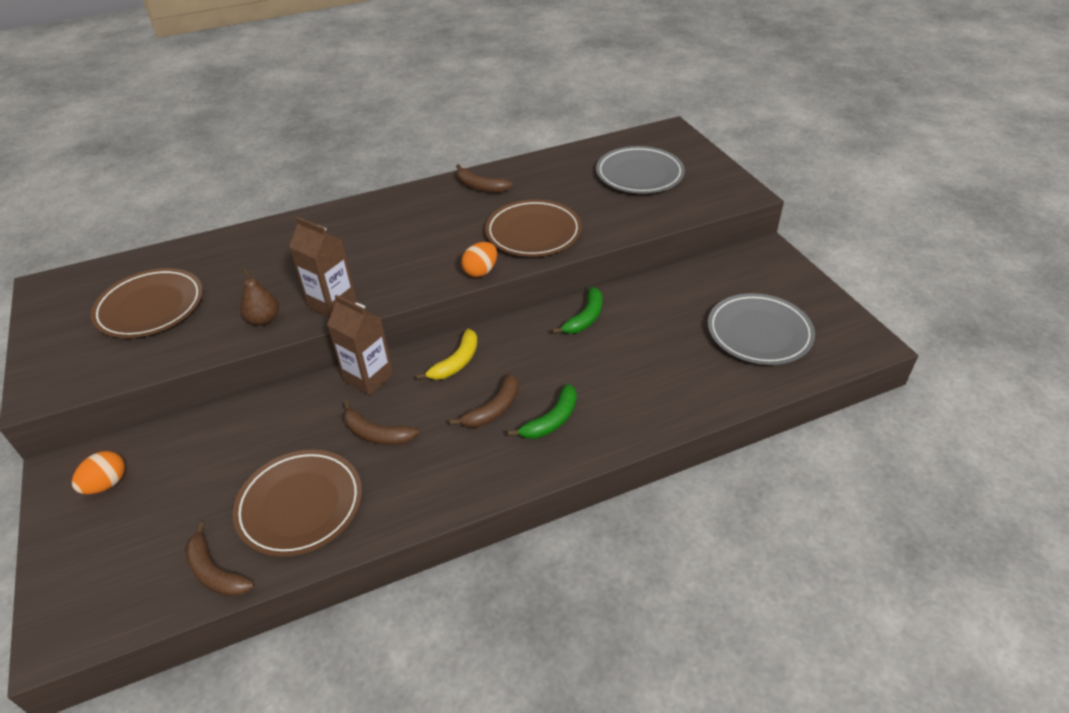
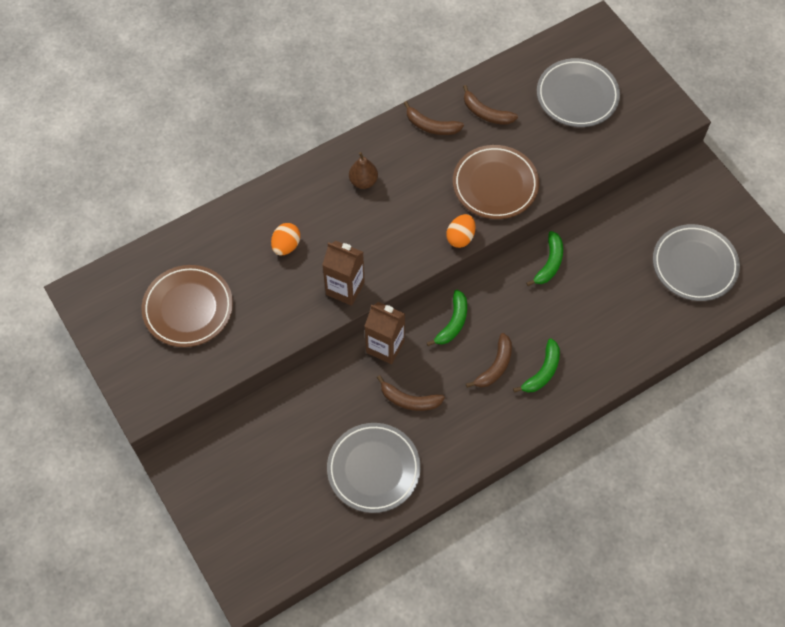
camera: 10 degrees left, 20 degrees up
(106, 484) = (217, 469): orange egg -> orange egg (286, 246)
(215, 572) = (333, 528): brown banana -> brown banana (486, 113)
(264, 319) = (293, 311): brown pear -> brown pear (363, 181)
(300, 505) = (373, 469): brown plate -> grey plate
(456, 362) = (453, 322): yellow banana -> green banana

